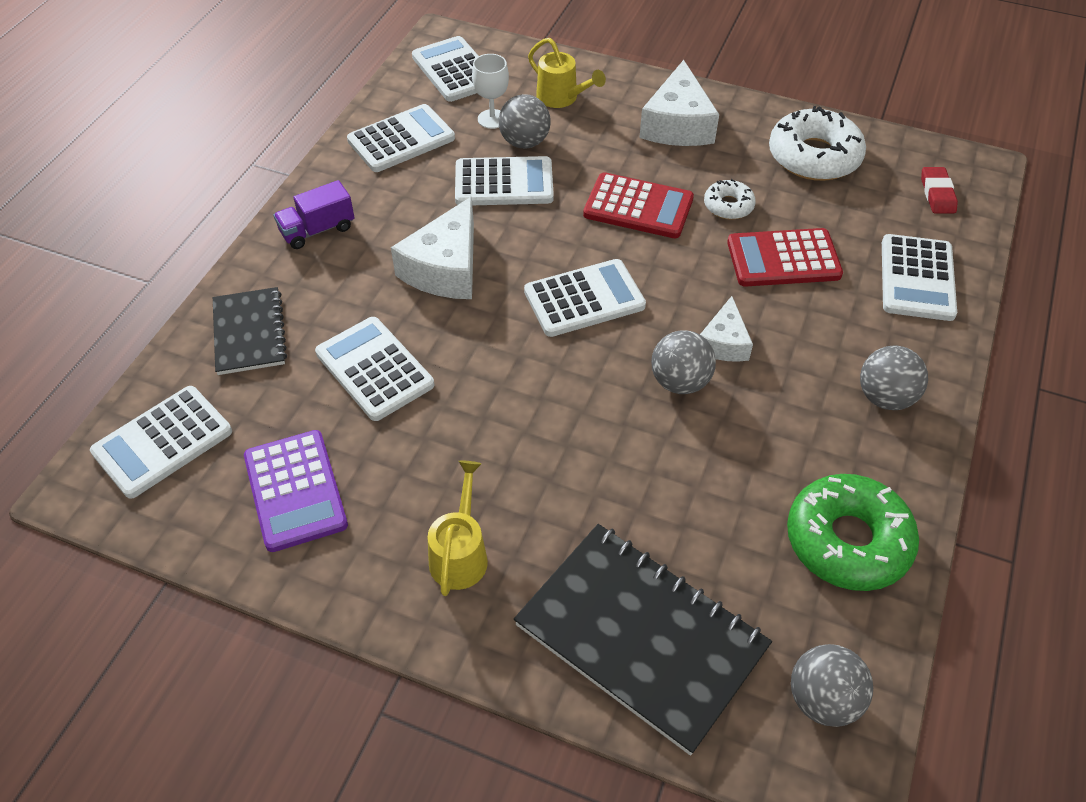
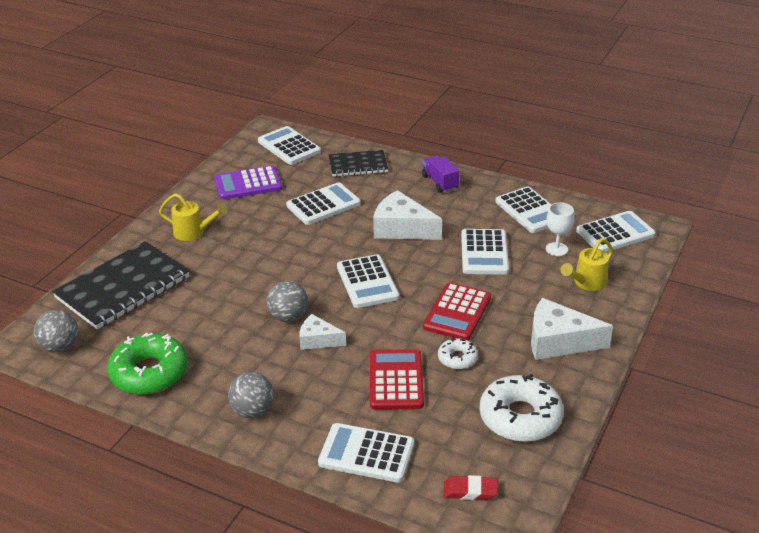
camera: 95 degrees right, 15 degrees down
(524, 142) = (530, 263): grey ball -> none

